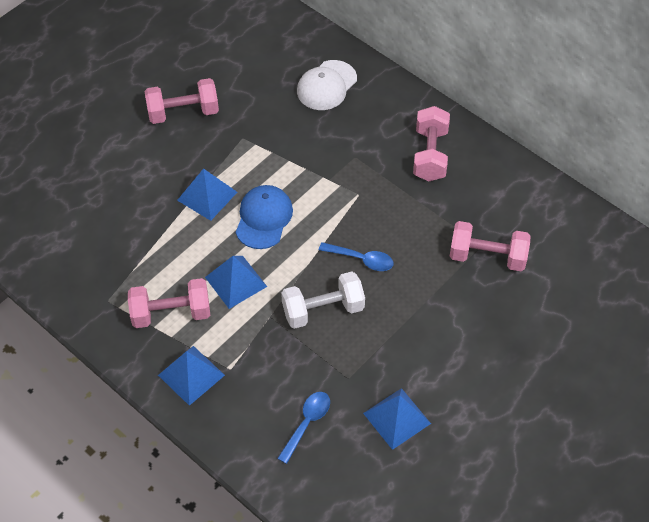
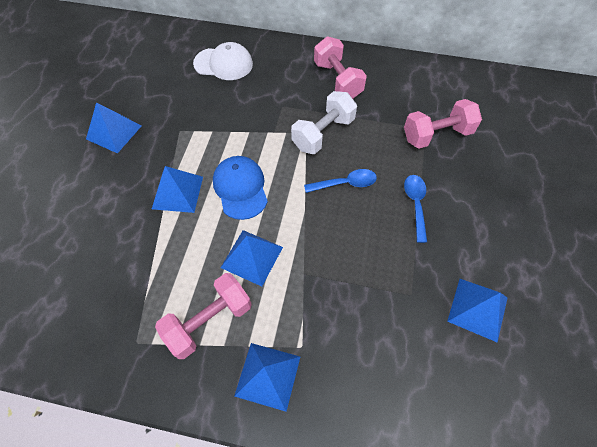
camera: 30 degrees left, 5 degrees up
(183, 112) = (114, 132): pink dumbbell -> blue pyramid
(307, 423) = (408, 361): blue spoon -> blue spoon (415, 204)
(323, 310) = (345, 243): white dumbbell -> white dumbbell (323, 133)
(326, 85) = (223, 64): white cap -> white cap turned 90 degrees counterclockwise

